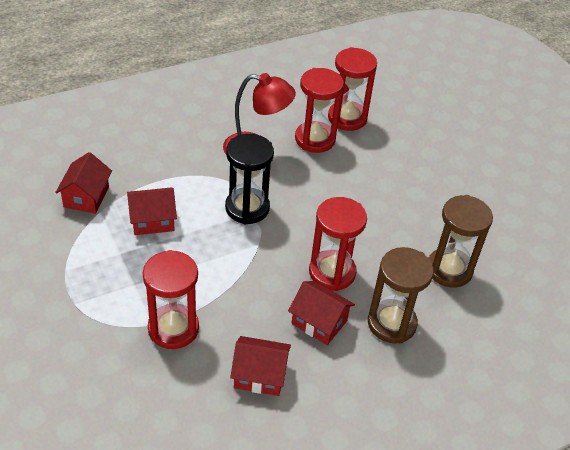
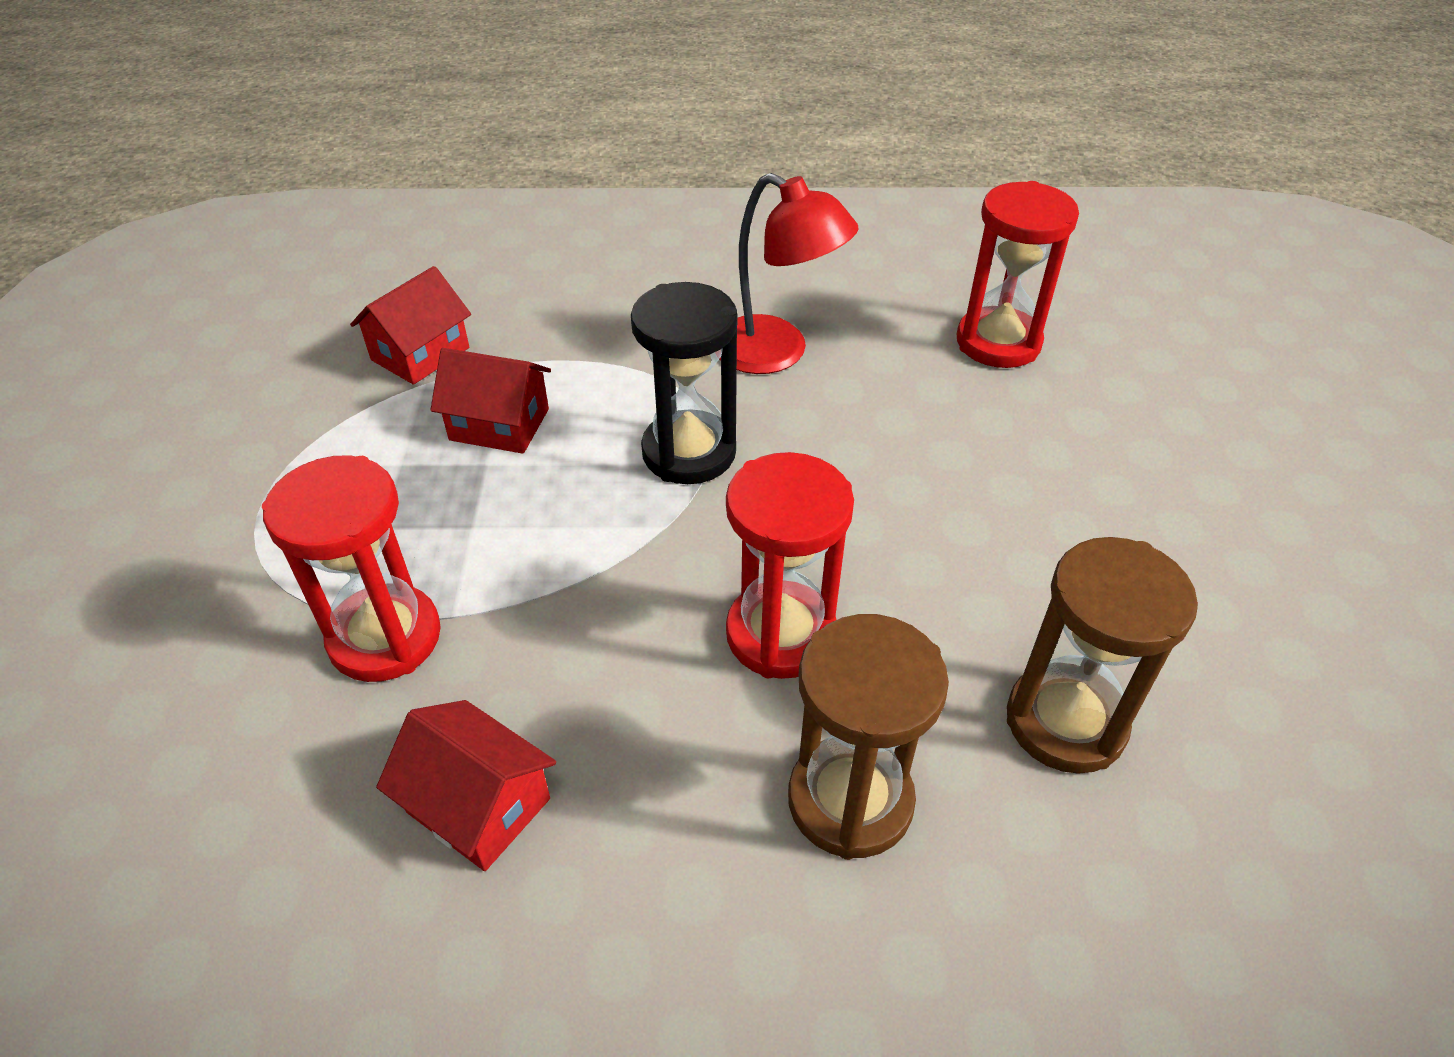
camera: 30 degrees right, 0 degrees up
(315, 139) = (906, 364): red hourglass -> none
(319, 322) = (684, 734): red house -> none

